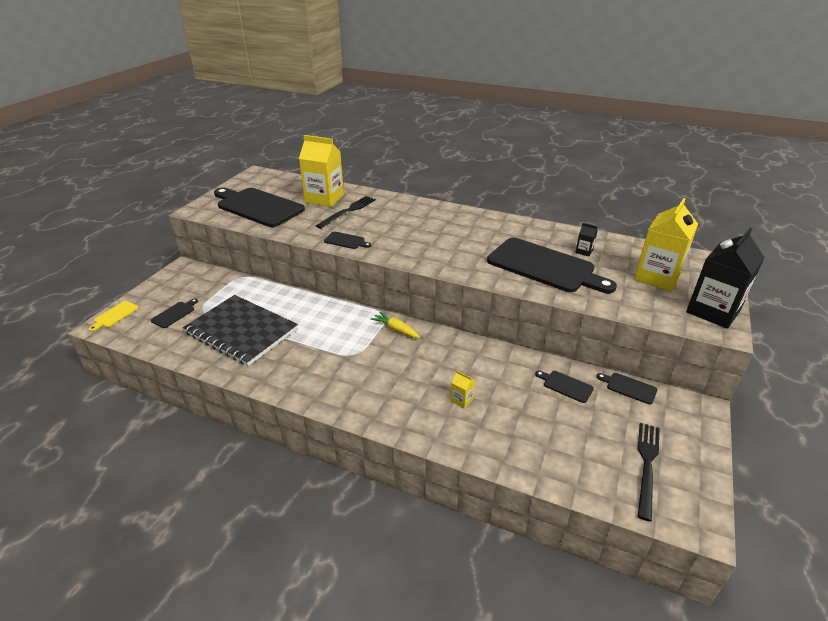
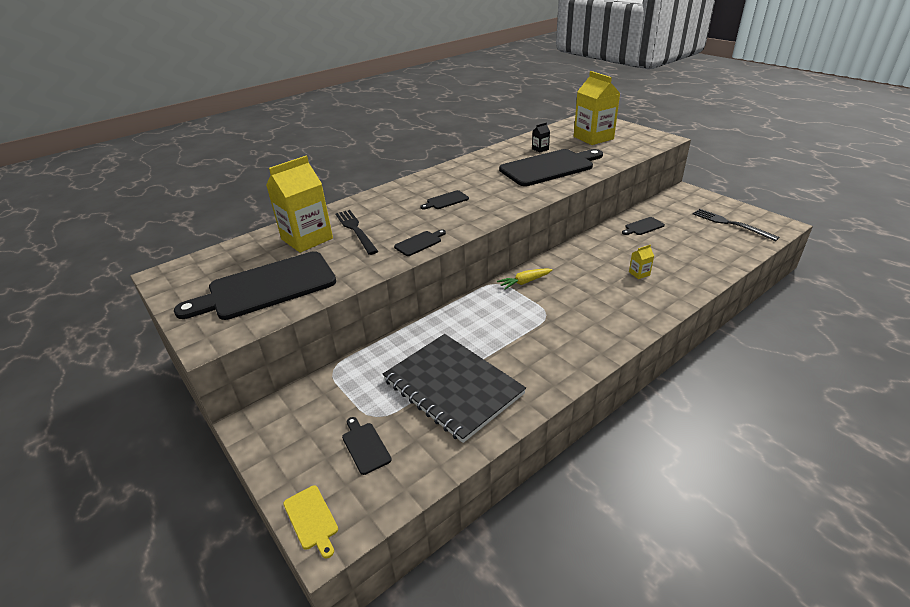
camera: 60 degrees left, 0 degrees up
(241, 331) = (452, 387): black notebook -> black notebook turned 75 degrees clockwise
(629, 387) = (656, 206): black cutting board -> black cutting board (446, 200)
(713, 311) = (643, 135): black carton -> none

